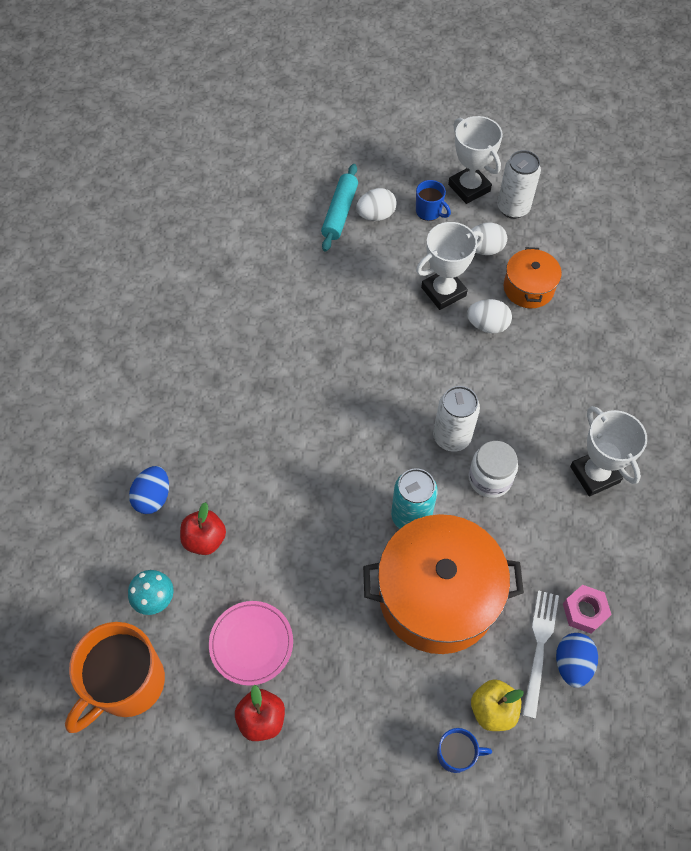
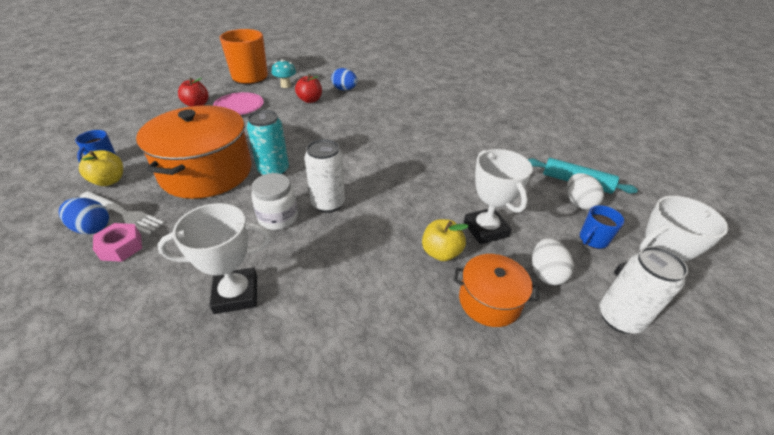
camera: 100 degrees right, 20 degrees down
(487, 325) = (441, 252): white egg -> yellow apple

